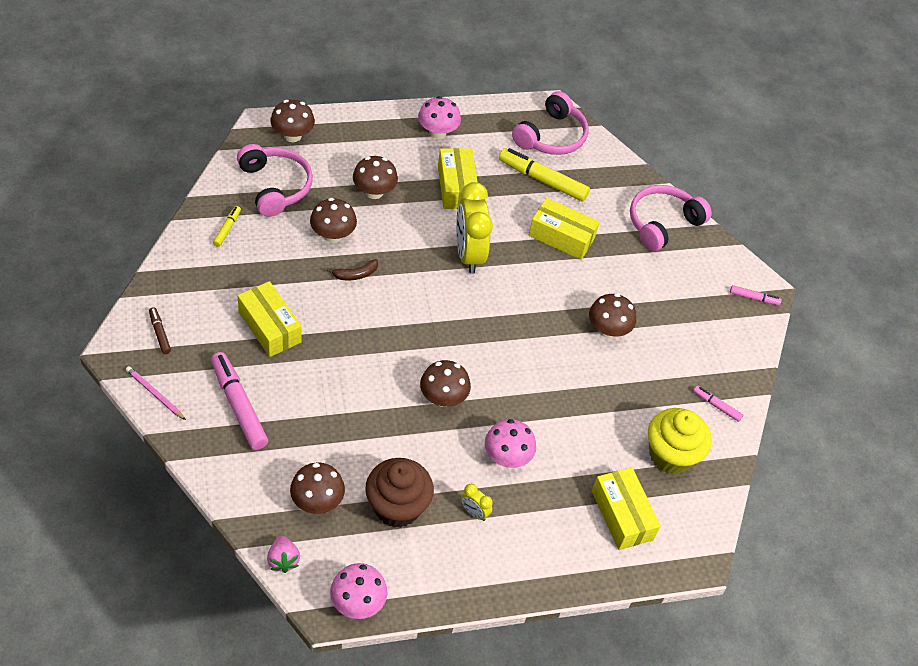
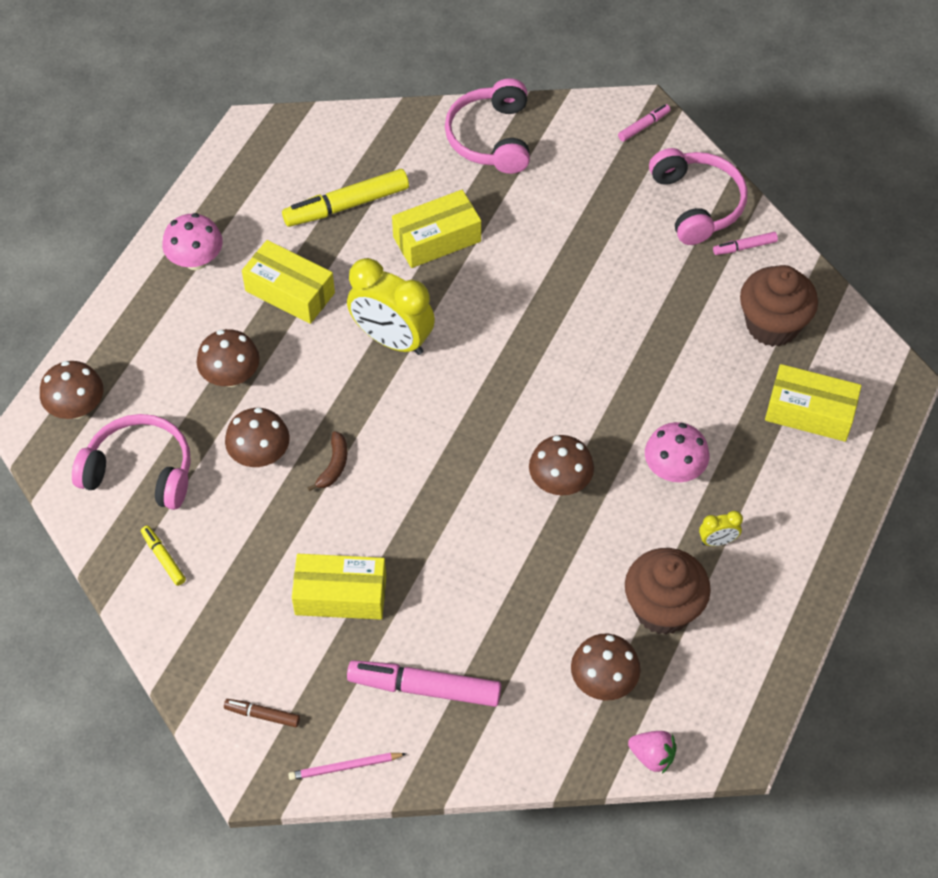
camera: 45 degrees left, 5 degrees up
(357, 603) = (749, 714): pink mushroom -> none
(551, 136) = (293, 157): pink headphones -> pink headphones (697, 204)
(608, 330) = (587, 278): brown mushroom -> none
(670, 455) = (772, 325): yellow cupcake -> brown cupcake

